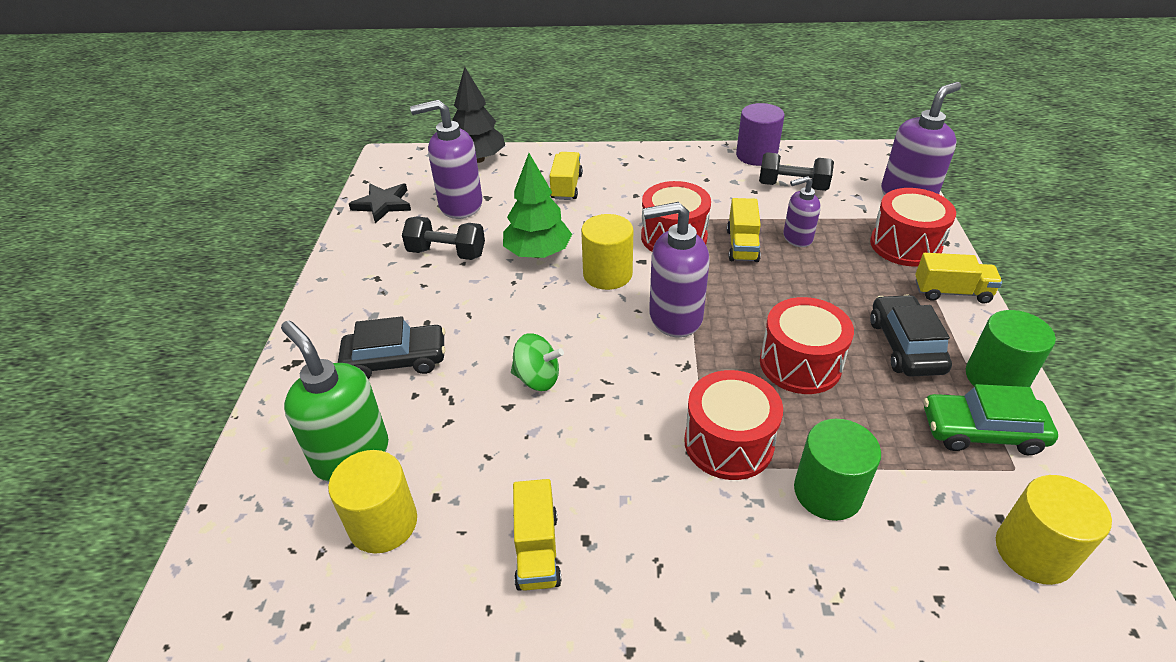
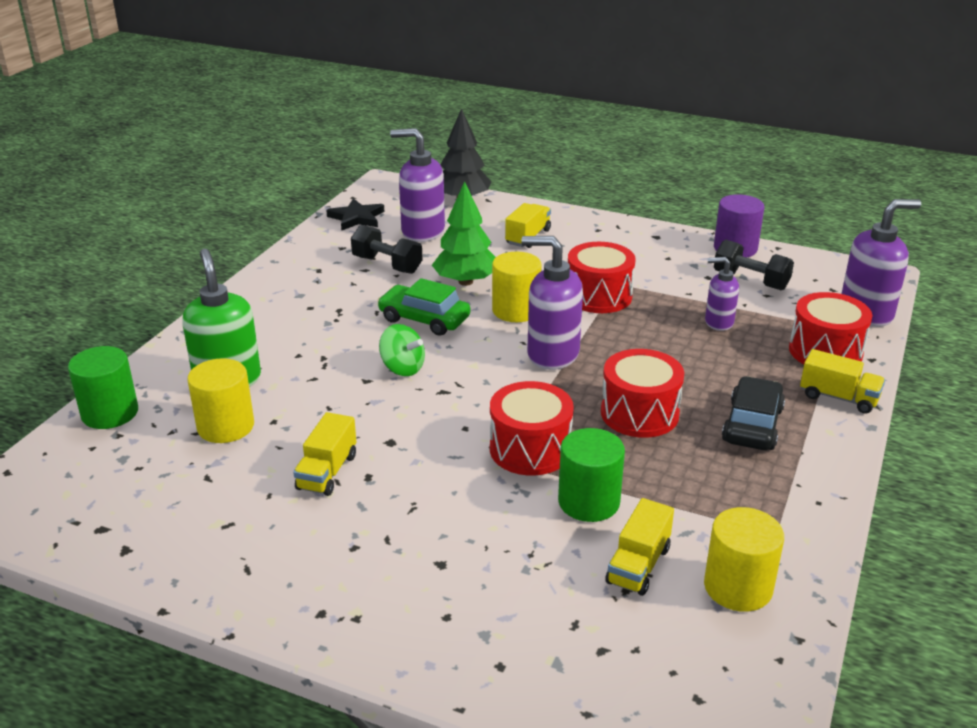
camera: 20 degrees right, 10 degrees down
(396, 360) = (298, 329): black car -> none
(742, 245) = (659, 316): yellow truck -> yellow truck (638, 565)
(982, 431) = (768, 501): green car -> green car (424, 319)
(996, 378) = (820, 469): green cylinder -> green cylinder (110, 413)

